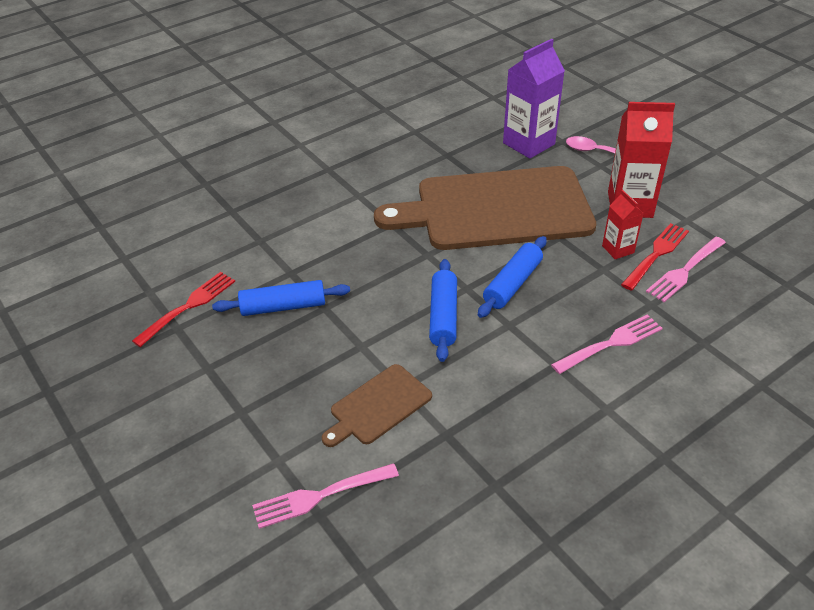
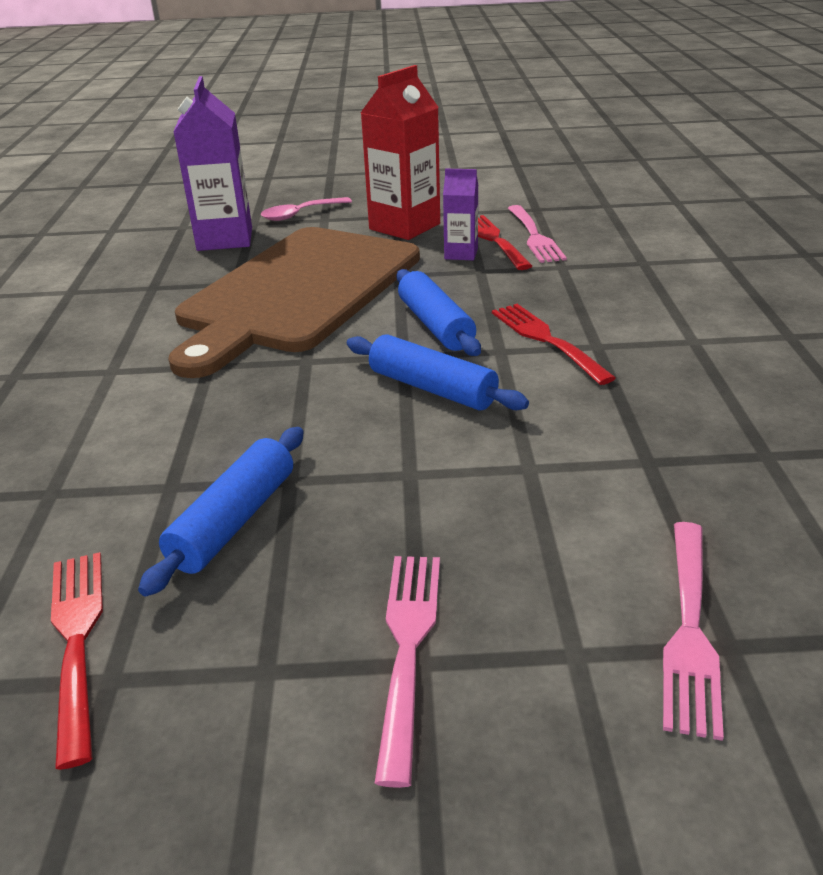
camera: 55 degrees left, 10 degrees down
(378, 406) = (546, 501): brown cutting board -> none
(540, 340) = (547, 340): none -> red fork
(610, 344) = (597, 305): pink fork -> pink fork (408, 649)
(618, 249) = (461, 254): red carton -> purple carton

